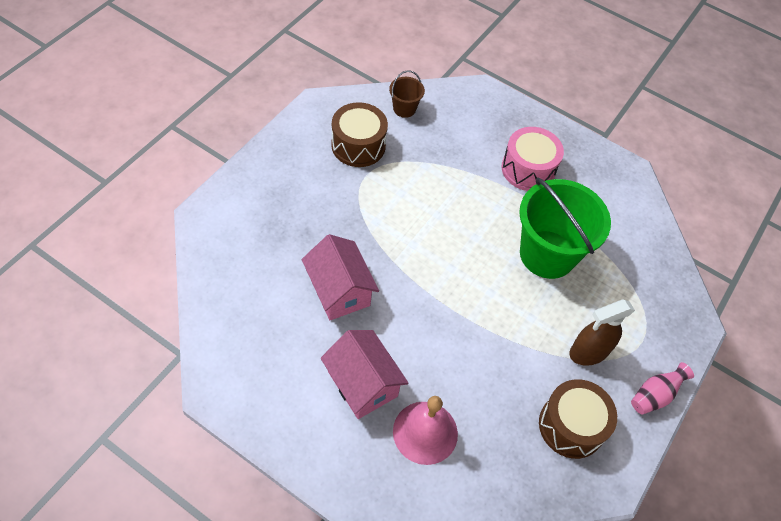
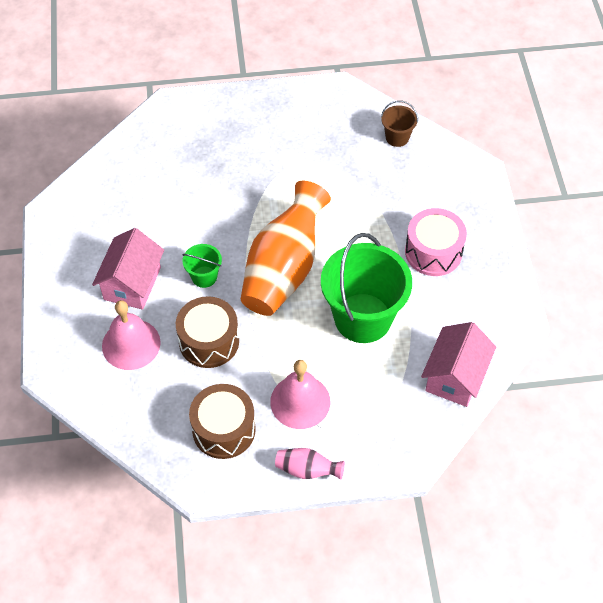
camera: 55 degrees right, 0 degrees up
(339, 291) = (191, 218): pink house -> pink house (455, 376)
(358, 145) = (328, 137): brown drum -> brown drum (209, 341)
(408, 326) = (204, 277): none -> green bucket
(454, 267) = (284, 269): none -> orange vase
(588, 352) = (300, 401): brown spray bottle -> pink bell

